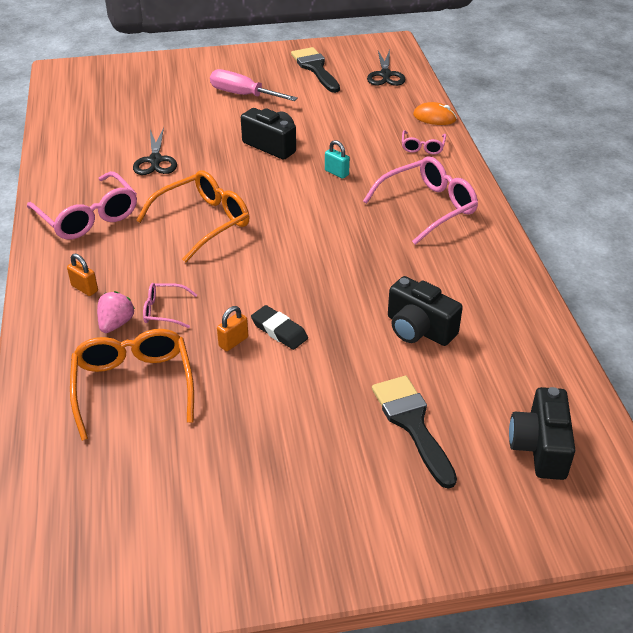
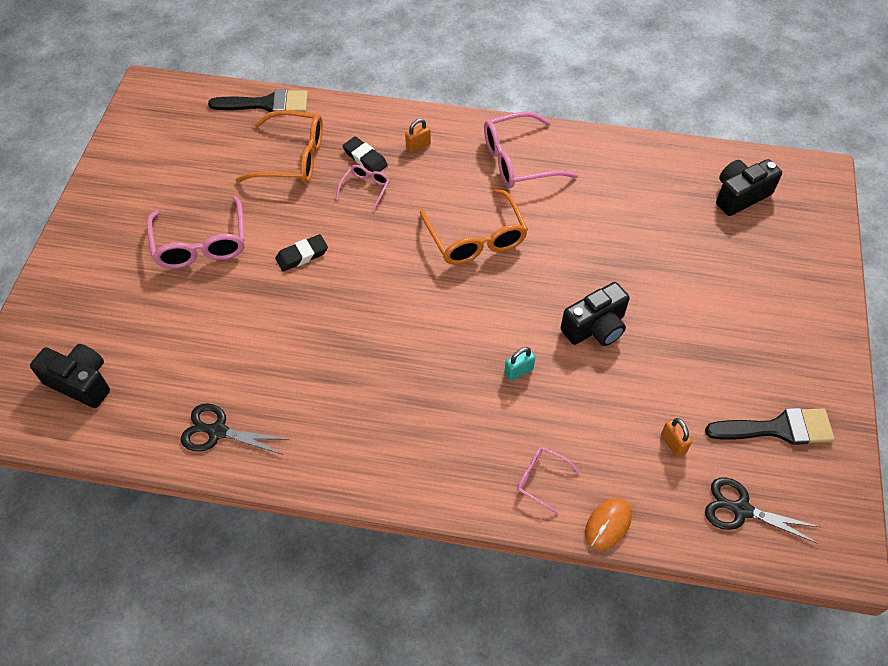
camera: 110 degrees right, 15 degrees up
(116, 324) = (365, 158): pink strawberry -> black eraser
(155, 161) = (597, 222): black scissors -> black scissors (217, 431)
(233, 342) = (305, 223): orange padlock -> orange padlock (673, 443)
(243, 95) = (721, 329): pink screwdriver -> none
(412, 423) = (156, 309): black brush -> black brush (267, 104)
(419, 329) = (249, 353): black camera -> black camera (740, 195)
(428, 207) = (420, 435): pink glasses -> pink glasses (201, 244)

